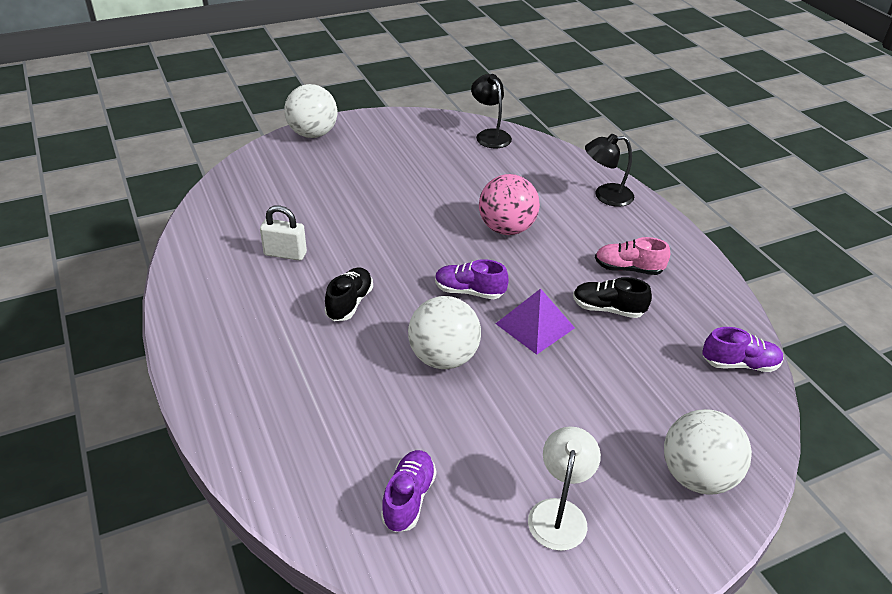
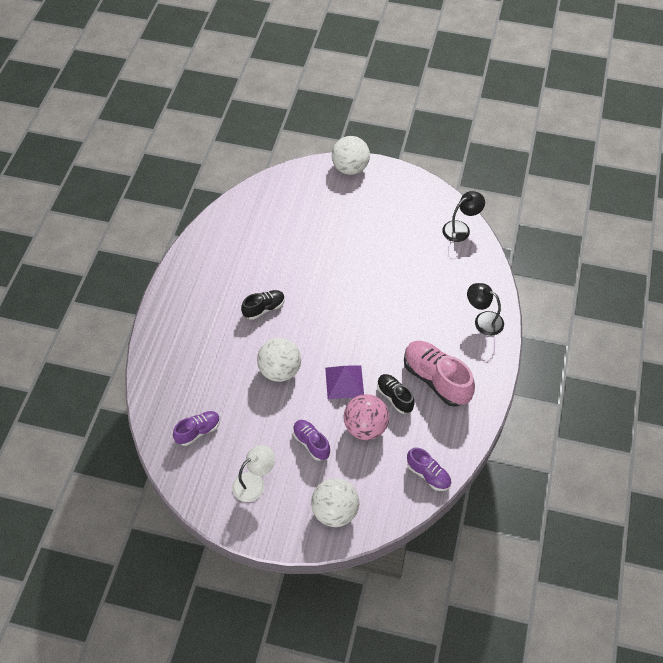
camera: 40 degrees right, 15 degrees up
(285, 254) = (259, 256): white padlock -> none
(469, 291) = (331, 339): purple shoe -> purple shoe (311, 443)
(490, 135) = (461, 229): black lamp -> black lamp turned 45 degrees clockwise
(506, 229) = (395, 309): pink ball -> pink ball (365, 427)
(628, 269) = (436, 379): pink shoe -> pink shoe, size x1.75

